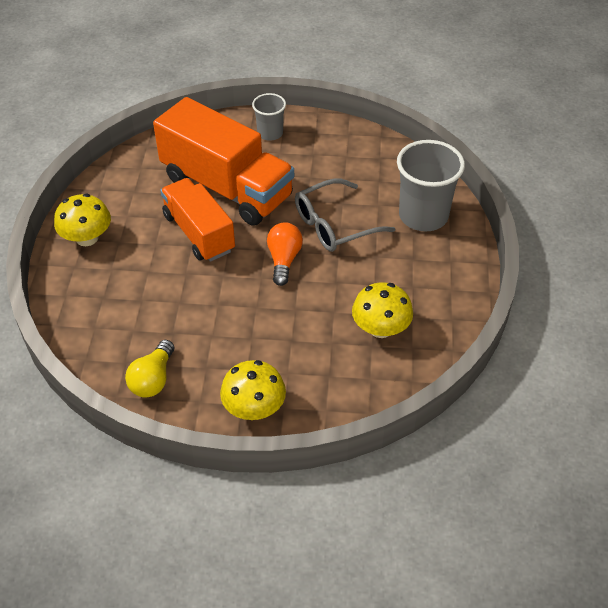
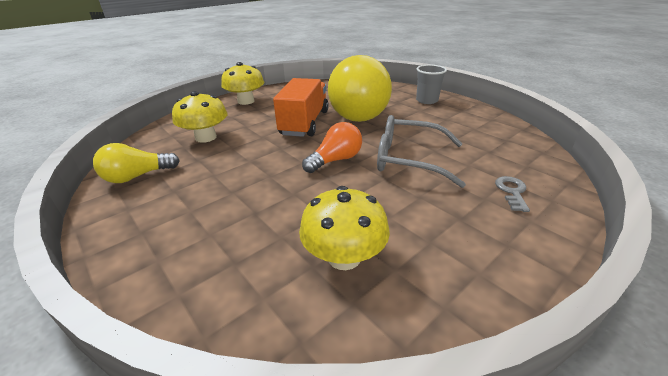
camera: 45 degrees right, 15 degrees down
(227, 188) = (358, 111): orange truck -> yellow light bulb
(254, 408) = (141, 241): yellow mushroom -> yellow mushroom (206, 137)
(423, 216) = (512, 192): grey cup -> grey key

